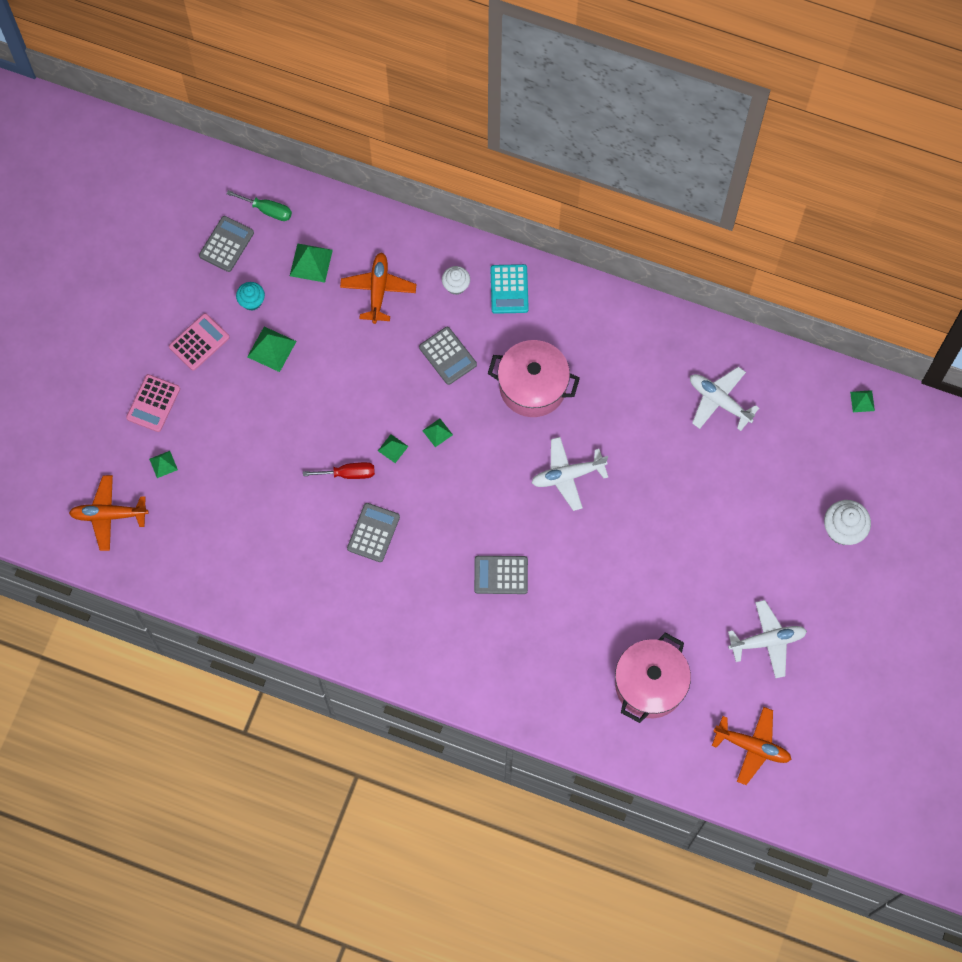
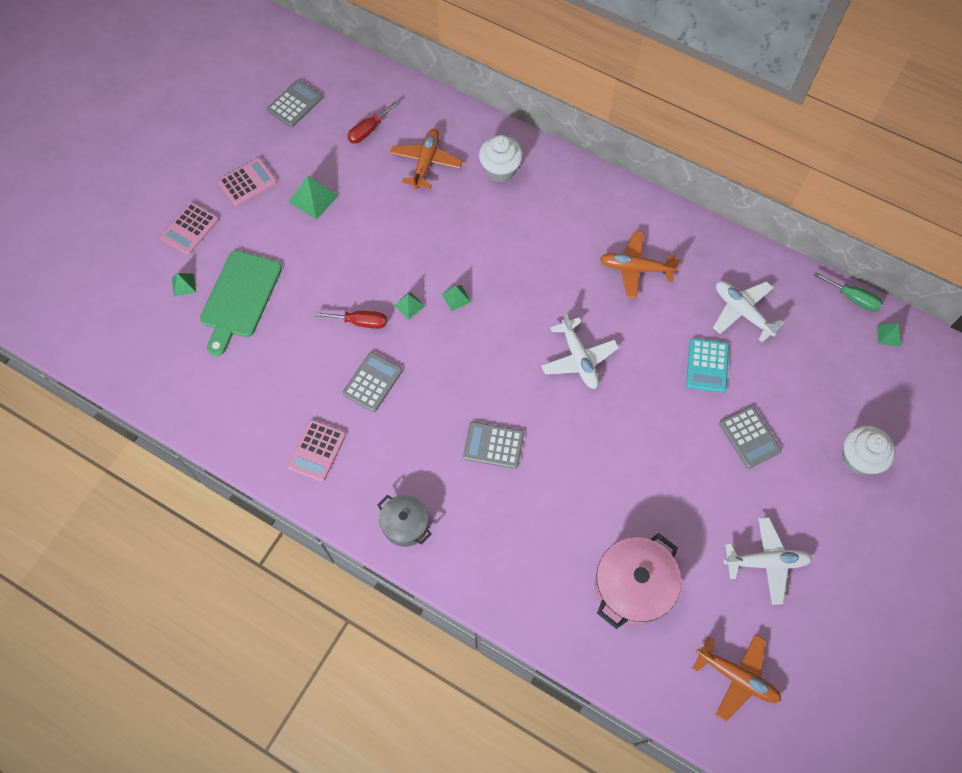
camera: 10 degrees right, 5 degrees down
(109, 515) = (118, 323): orange plane -> orange plane (635, 268)
(222, 468) = (239, 297): none -> green cutting board
(252, 301) = (305, 155): turquoise cupcake -> none
(267, 210) = (339, 82): green screwdriver -> green screwdriver (853, 298)
(311, 262) = (368, 130): green pyramid -> red screwdriver
(335, 608) = (317, 451): none -> pink calculator
(433, 663) = (405, 524): none -> grey pot
(448, 356) = (480, 230): grey calculator -> grey calculator (749, 437)
(456, 286) = (500, 170): white cupcake -> white cupcake, size x1.57
(509, 289) = (550, 180): turquoise calculator -> turquoise calculator (707, 365)
(532, 387) = (558, 270): pink pot -> none
(567, 475) = (578, 359): white plane -> white plane turned 105 degrees counterclockwise

